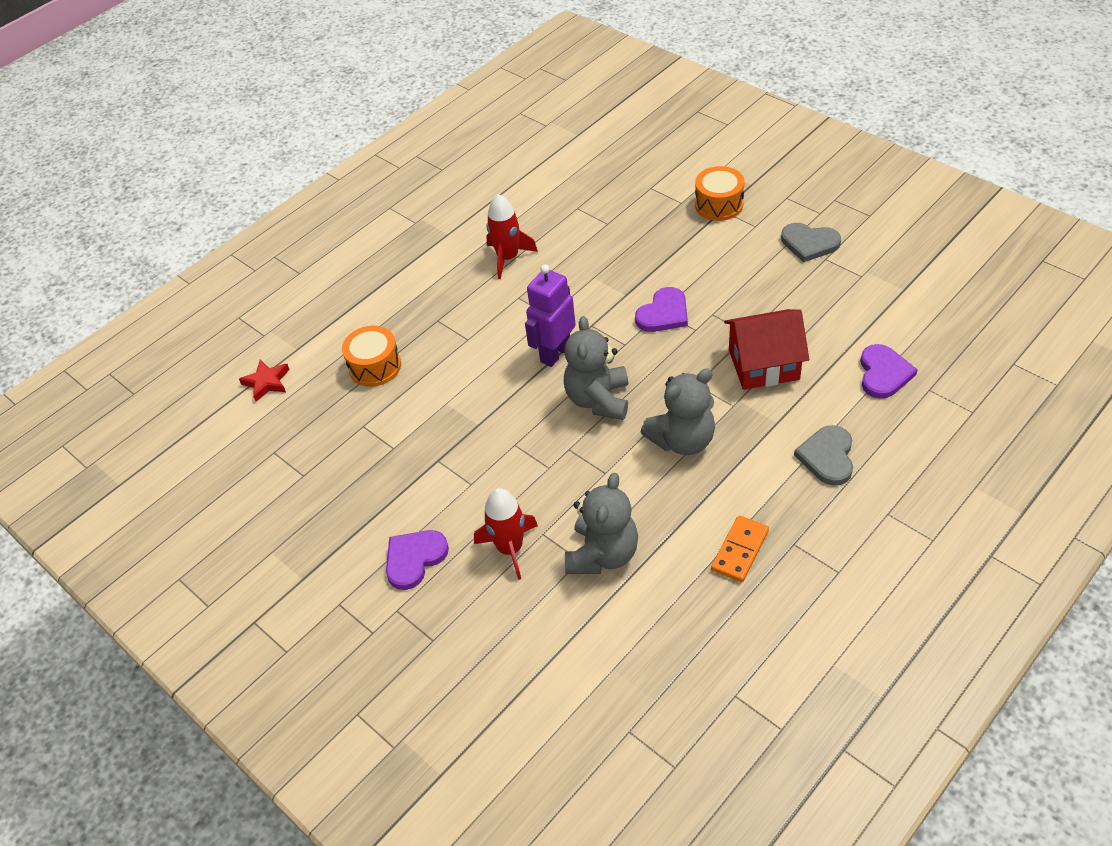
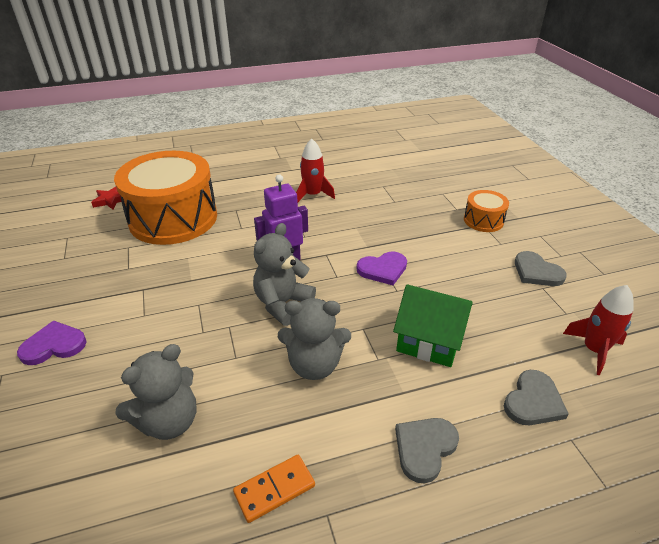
camera: 25 degrees right, 10 degrees down
(375, 366) = (173, 218): orange drum -> orange drum, size x2.22
(510, 548) = (115, 375): red rocket -> red rocket (594, 350)
(764, 364) = (429, 340): red house -> green house
(883, 373) = (533, 401): purple heart -> grey heart

